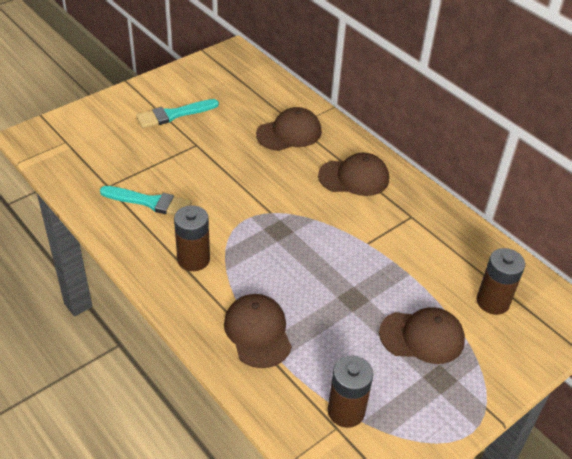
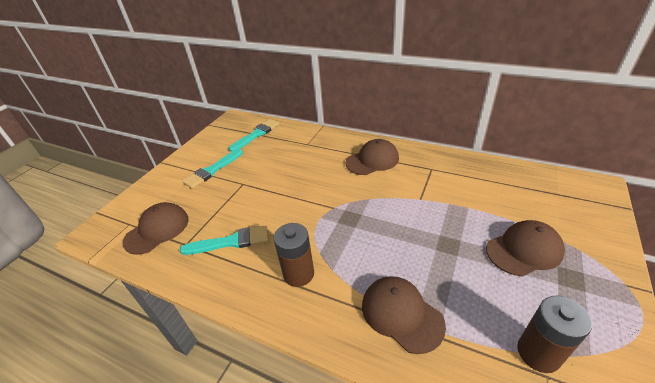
camera: 20 degrees left, 5 degrees down
(248, 87) = (256, 134): none -> turquoise brush
(289, 133) = (306, 150): brown cap -> brown cap (157, 230)
(492, 302) = (539, 201): brown battery -> none

